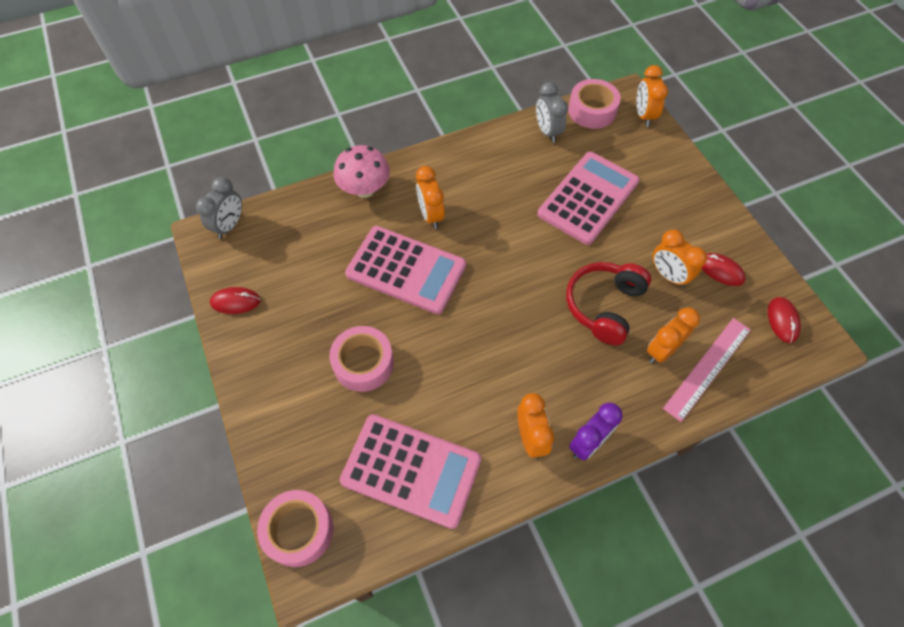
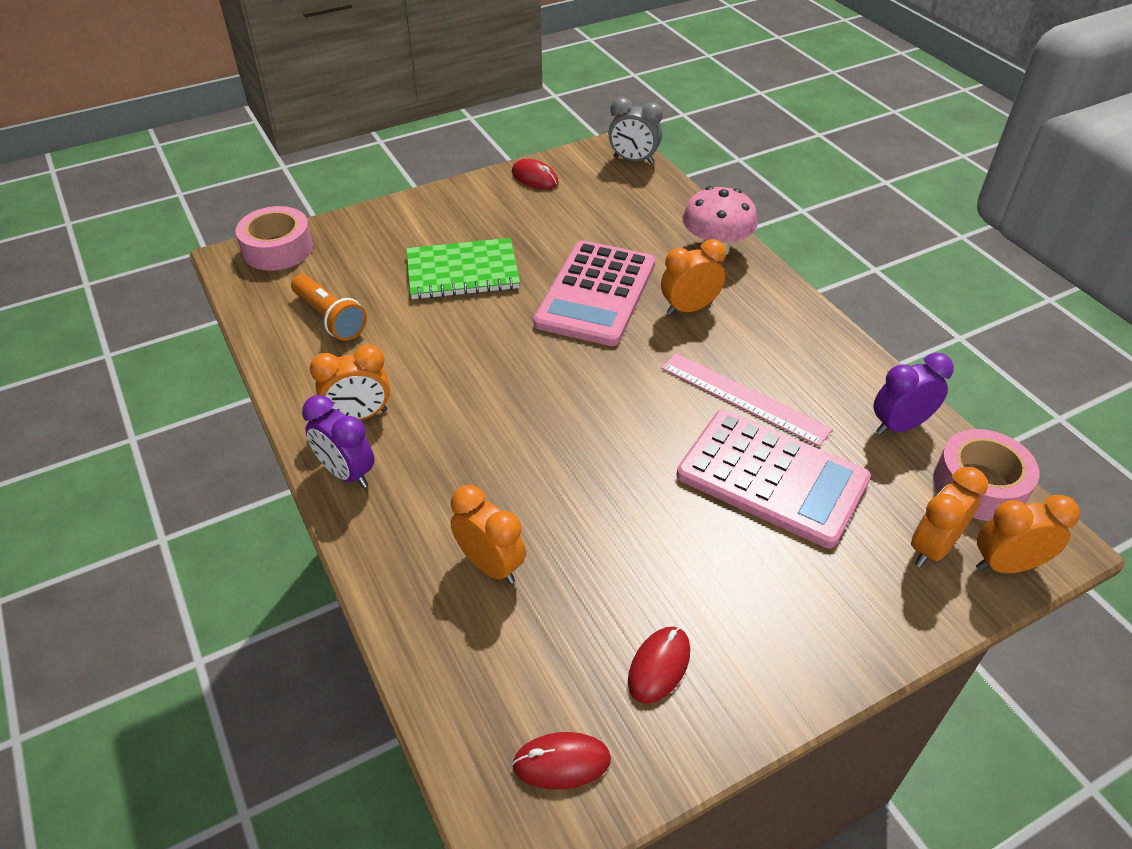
camera: 85 degrees right, 15 degrees down
(235, 301) = (535, 178): red mouse -> red mouse turned 45 degrees counterclockwise
(363, 363) = (462, 272): pink tape -> green notebook
(411, 470) = (330, 318): pink calculator -> orange flashlight
(547, 132) = (899, 426): grey clock -> purple clock
(604, 306) = (564, 495): red headphones -> none
(668, 275) = (635, 583): orange clock -> orange clock (932, 548)
(708, 368) = (460, 627): pink ruler -> pink ruler (743, 398)

